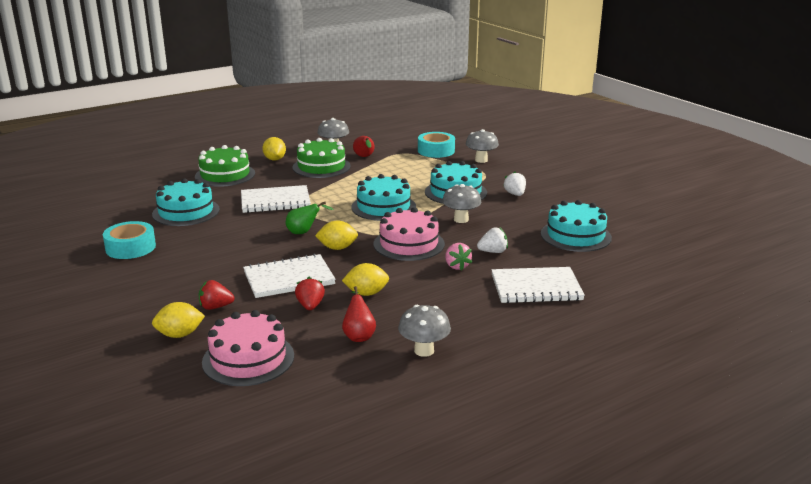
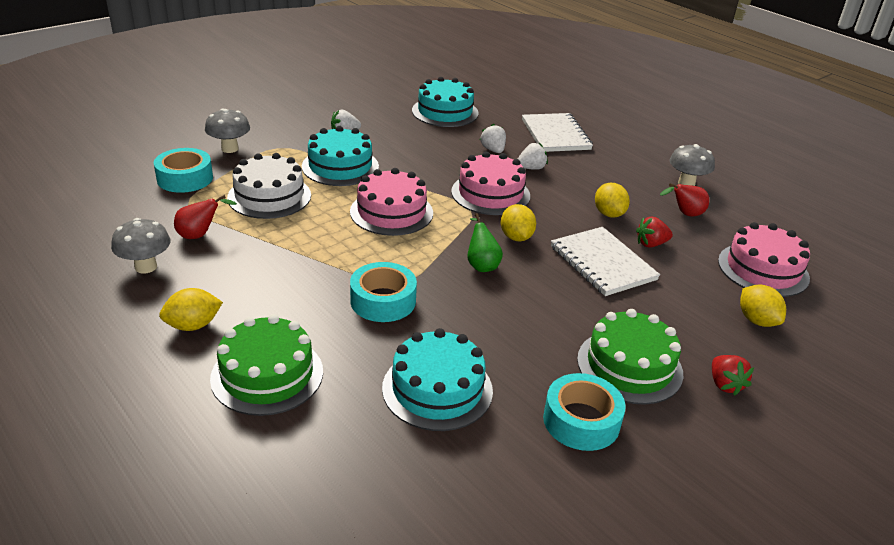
camera: 100 degrees left, 10 degrees up
(215, 307) = (690, 305): red strawberry -> red strawberry (725, 384)
(275, 201) = (383, 301): white notebook -> turquoise tape
(321, 167) = (238, 272): green cake -> green cake (629, 366)
(383, 207) = (391, 212): turquoise cake -> pink cake
(410, 172) = (269, 196): none -> white cake
(457, 266) = (531, 168): pink strawberry -> white strawberry
(461, 219) = (420, 164): grey mushroom -> none

